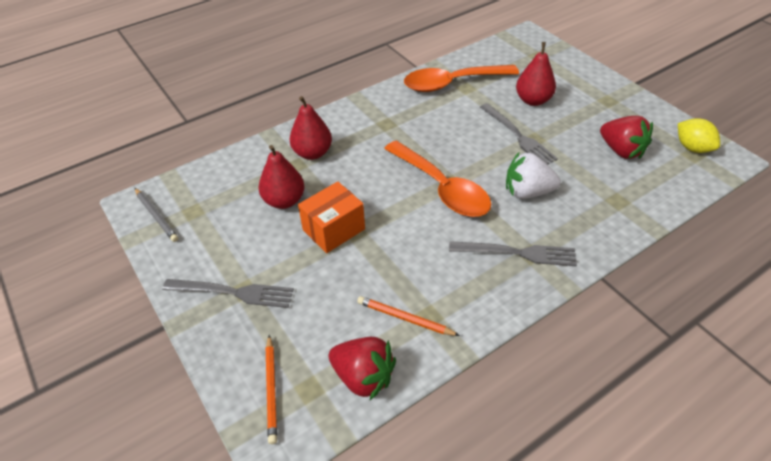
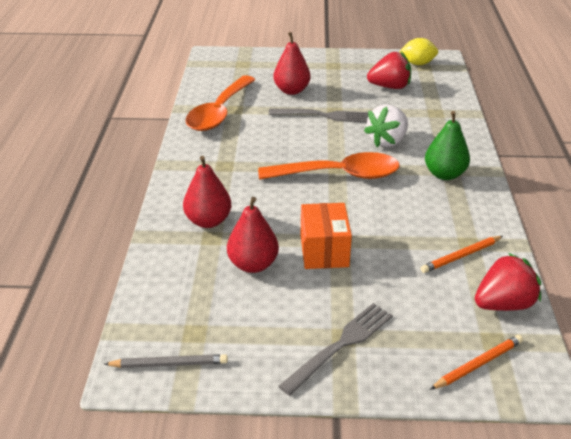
camera: 55 degrees left, 10 degrees down
(271, 390) = (478, 364): orange pencil -> orange pencil turned 60 degrees counterclockwise
(518, 253) = (444, 174): grey fork -> green pear

